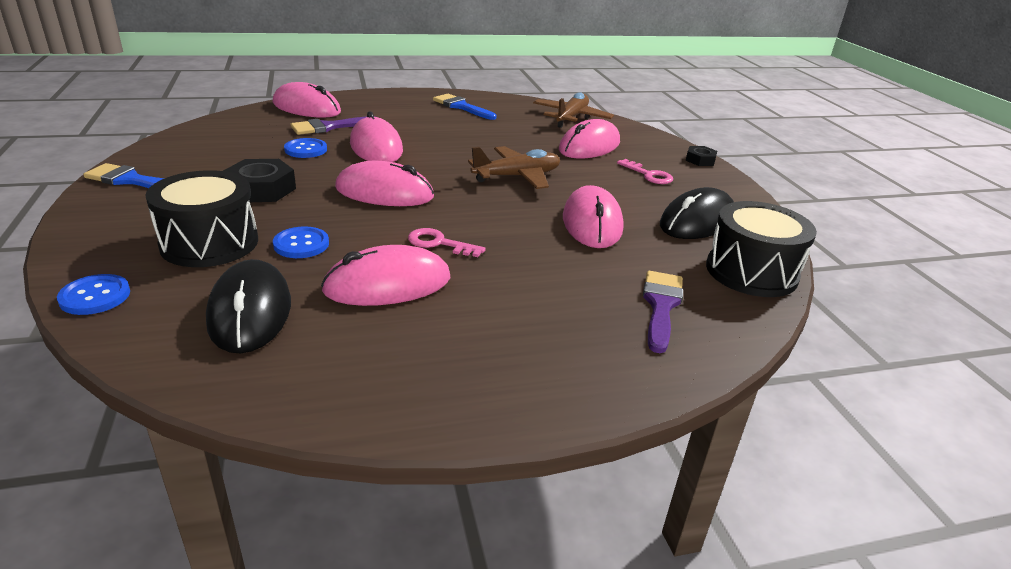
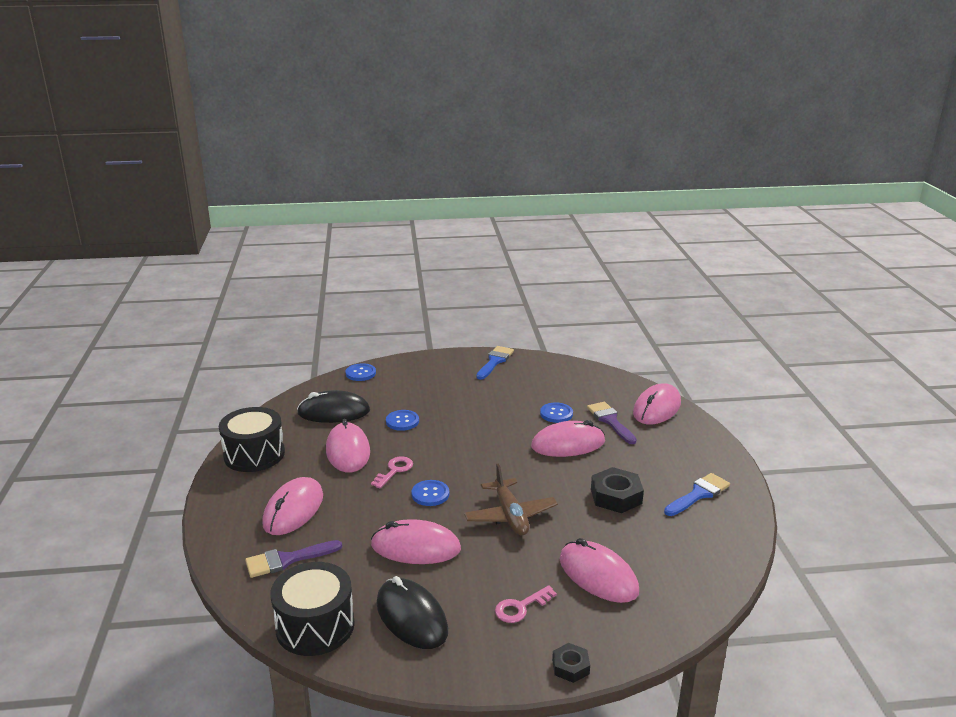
camera: 100 degrees right, 5 degrees down
(209, 243) = (409, 394): black drum -> black drum (254, 454)
(261, 189) = (482, 402): black nut -> black nut (616, 496)
(384, 192) = (476, 449): pink mouse -> pink mouse (293, 510)
(489, 218) = (430, 494): none -> blue button
(571, 118) = (693, 575): brown plane -> none
(661, 306) = (287, 560): purple brush -> purple brush turned 135 degrees clockwise

